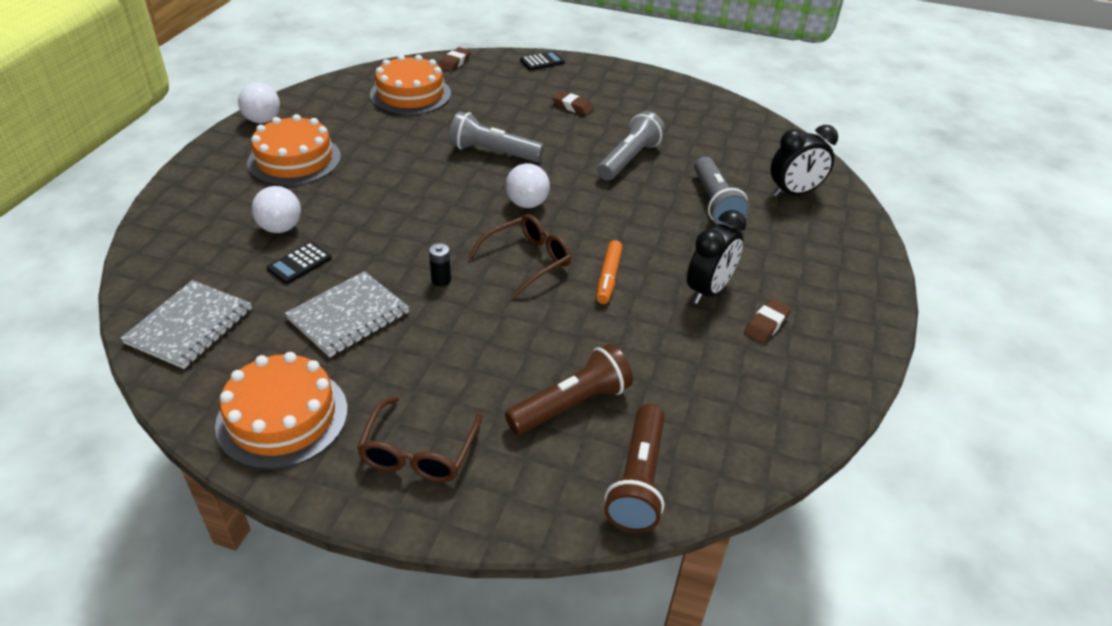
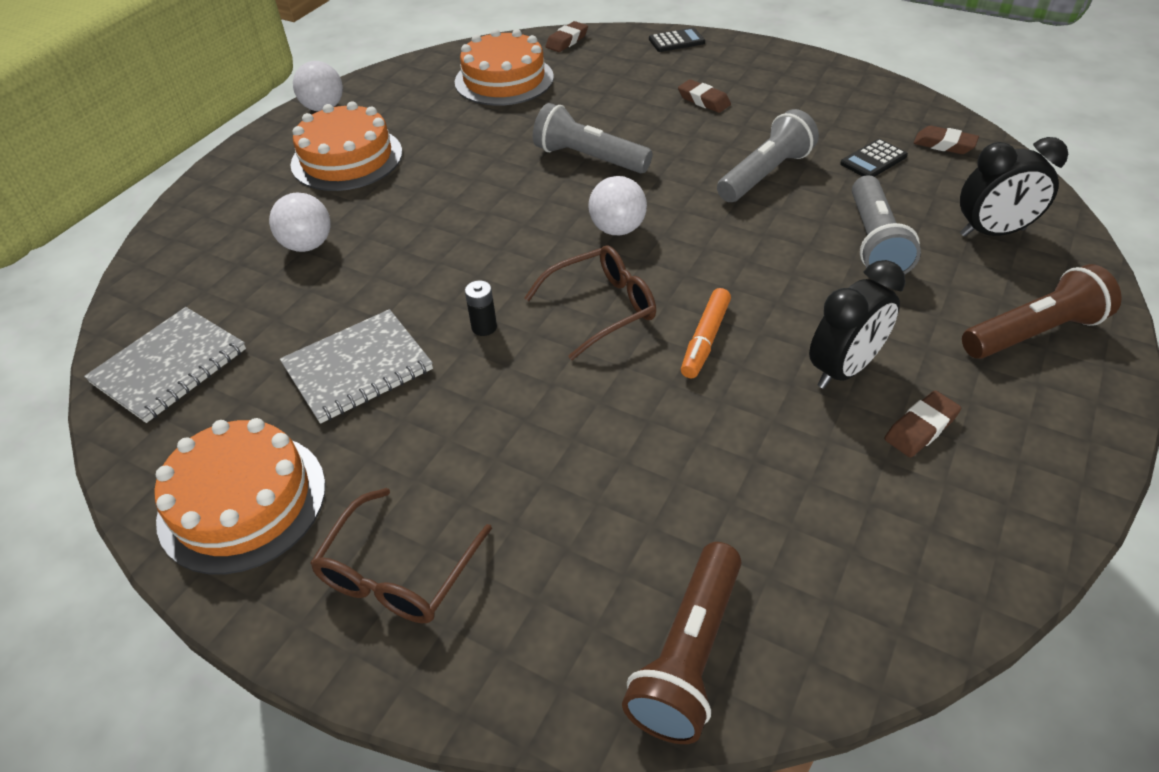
camera: 15 degrees right, 5 degrees up
(299, 263) = (318, 293): black calculator -> black calculator (873, 160)
(571, 404) = (617, 524): brown flashlight -> brown flashlight (1033, 333)
(752, 133) = (944, 145): none -> brown eraser

